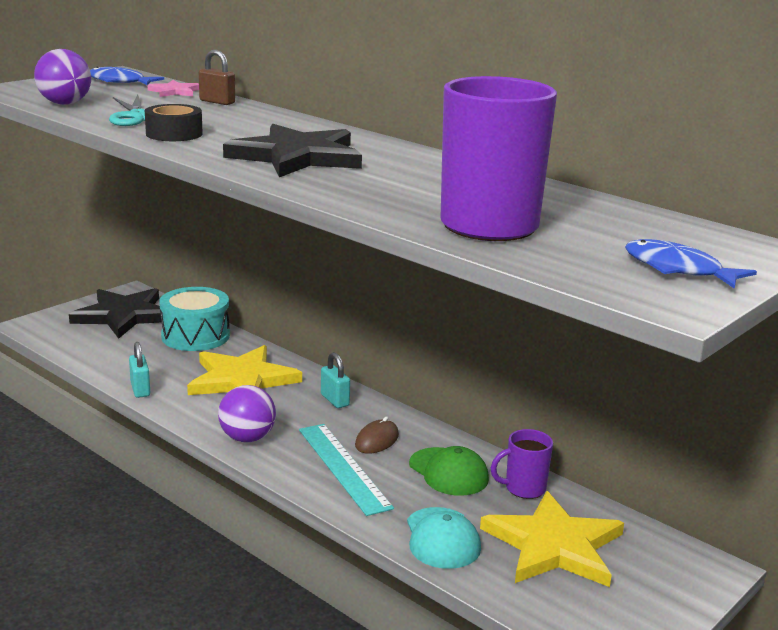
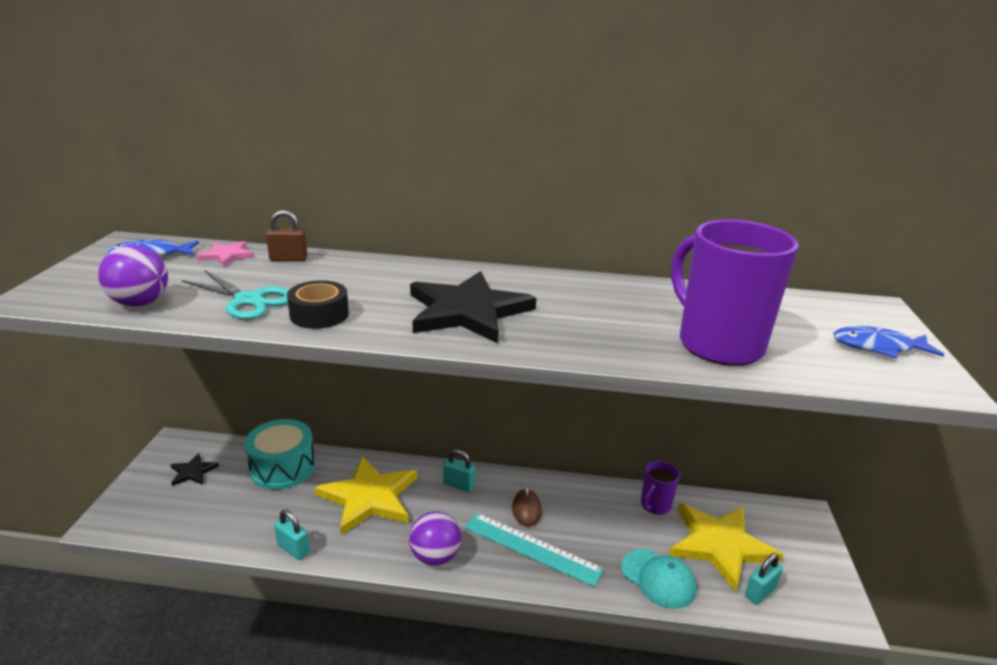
camera: 35 degrees left, 5 degrees up
(124, 315) = (193, 472): black star -> black star, size x0.46
(448, 472) = (599, 515): green cap -> none
(544, 596) = (760, 592): none -> turquoise padlock

